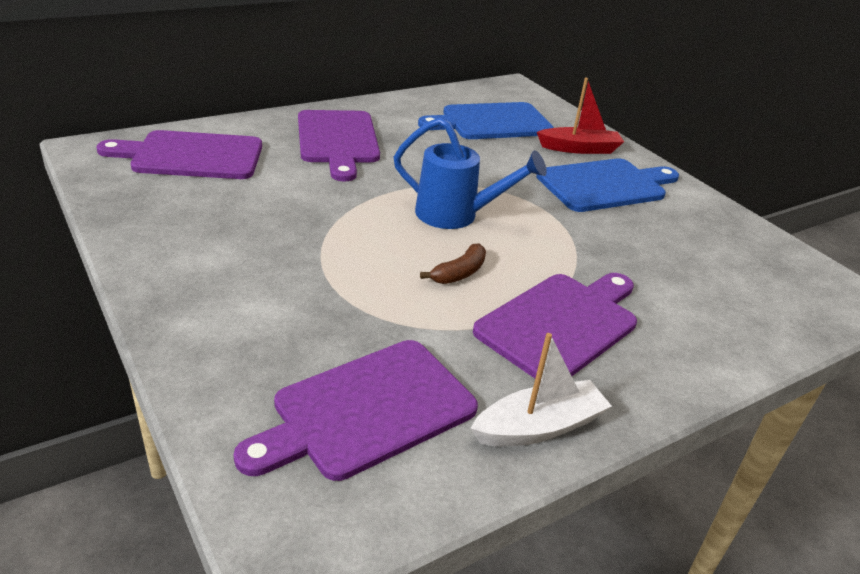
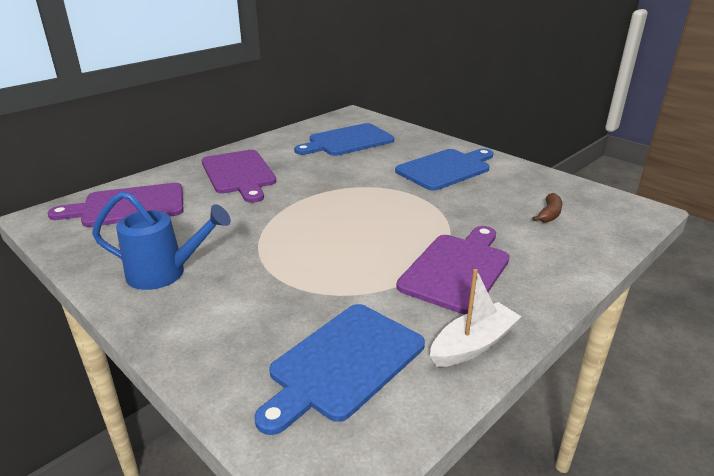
camera: 10 degrees left, 5 degrees down
(367, 410) = (343, 363): purple cutting board -> blue cutting board
(456, 215) = (349, 210): blue watering can -> blue watering can (165, 273)
(459, 273) = (369, 250): brown banana -> brown banana (549, 214)
(579, 149) = (417, 148): red boat -> none

